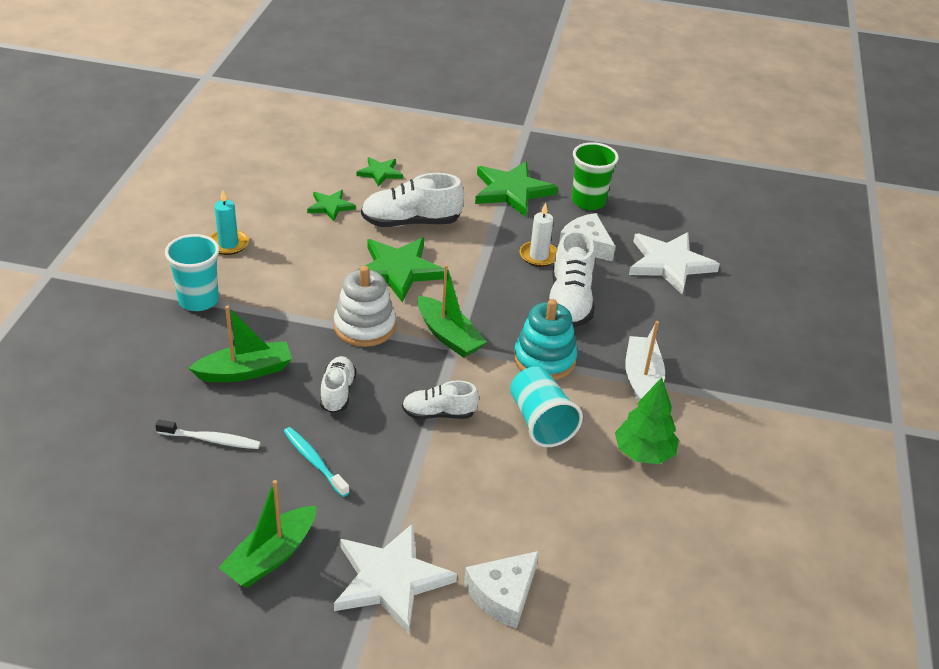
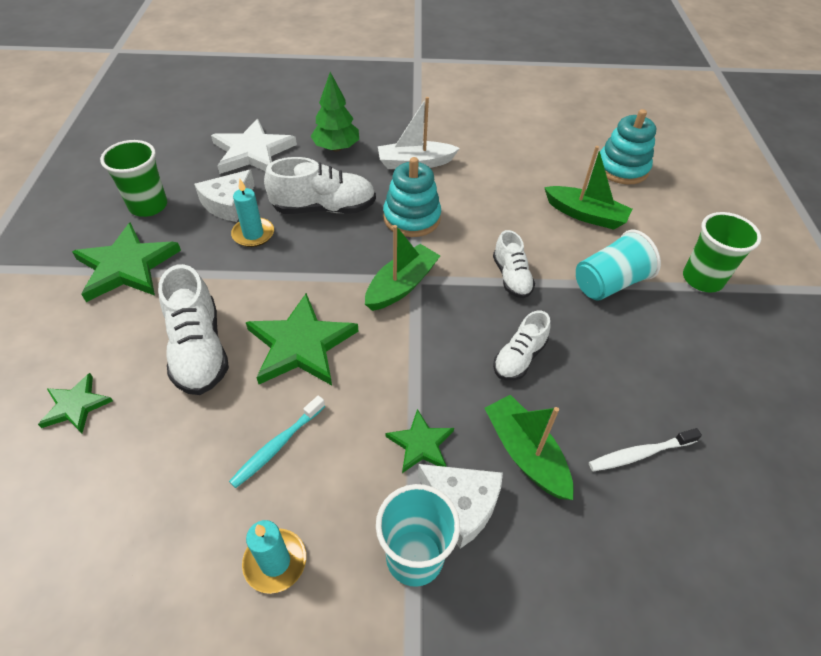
camera: 100 degrees left, 10 degrees up
(211, 440) = (640, 454): white toothbrush -> white toothbrush turned 105 degrees counterclockwise
(271, 556) = (736, 360): green boat -> green boat (585, 215)
(314, 461) = (617, 356): turquoise toothbrush -> turquoise toothbrush (277, 446)
(330, 206) = (165, 448): green star -> green star (420, 444)
(337, 392) = (519, 358): white shoe -> white shoe turned 45 degrees counterclockwise
(364, 326) = (409, 356): white stacking toy -> none
(390, 580) = (702, 279): white star -> green cup
(503, 594) = (670, 218): white cheese -> white cheese (462, 504)
(539, 256) = (253, 234): white candle -> turquoise candle
(540, 422) = (490, 214): turquoise cup -> turquoise cup (609, 283)
(616, 581) = (622, 168): none -> turquoise stacking toy
(643, 453) = (497, 160): green tree -> green tree (336, 148)

